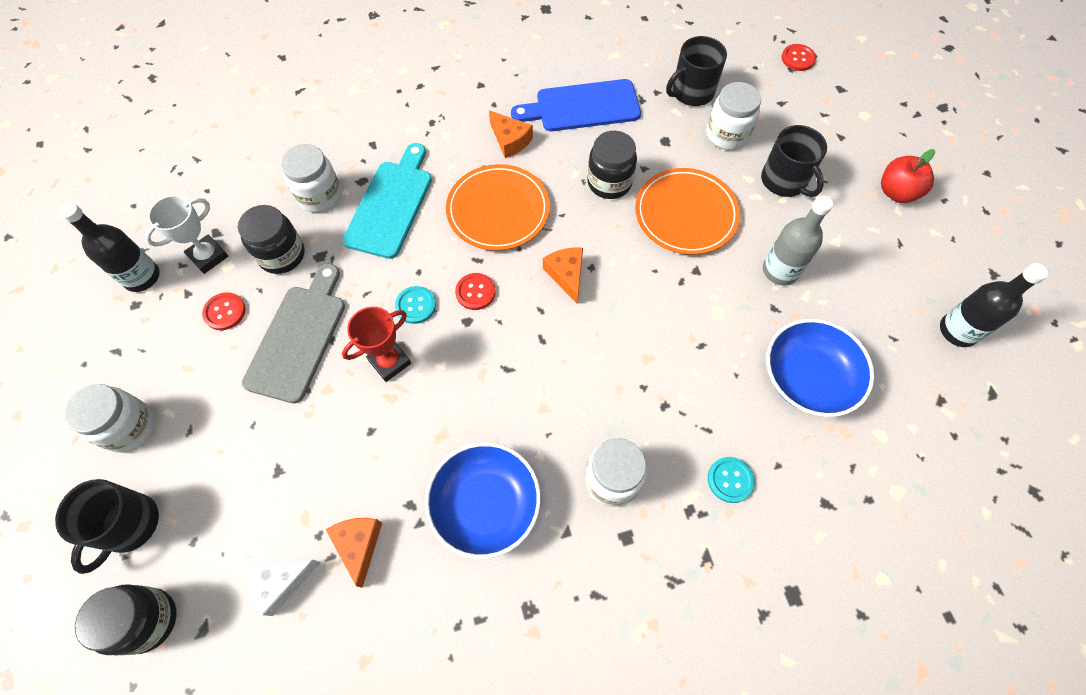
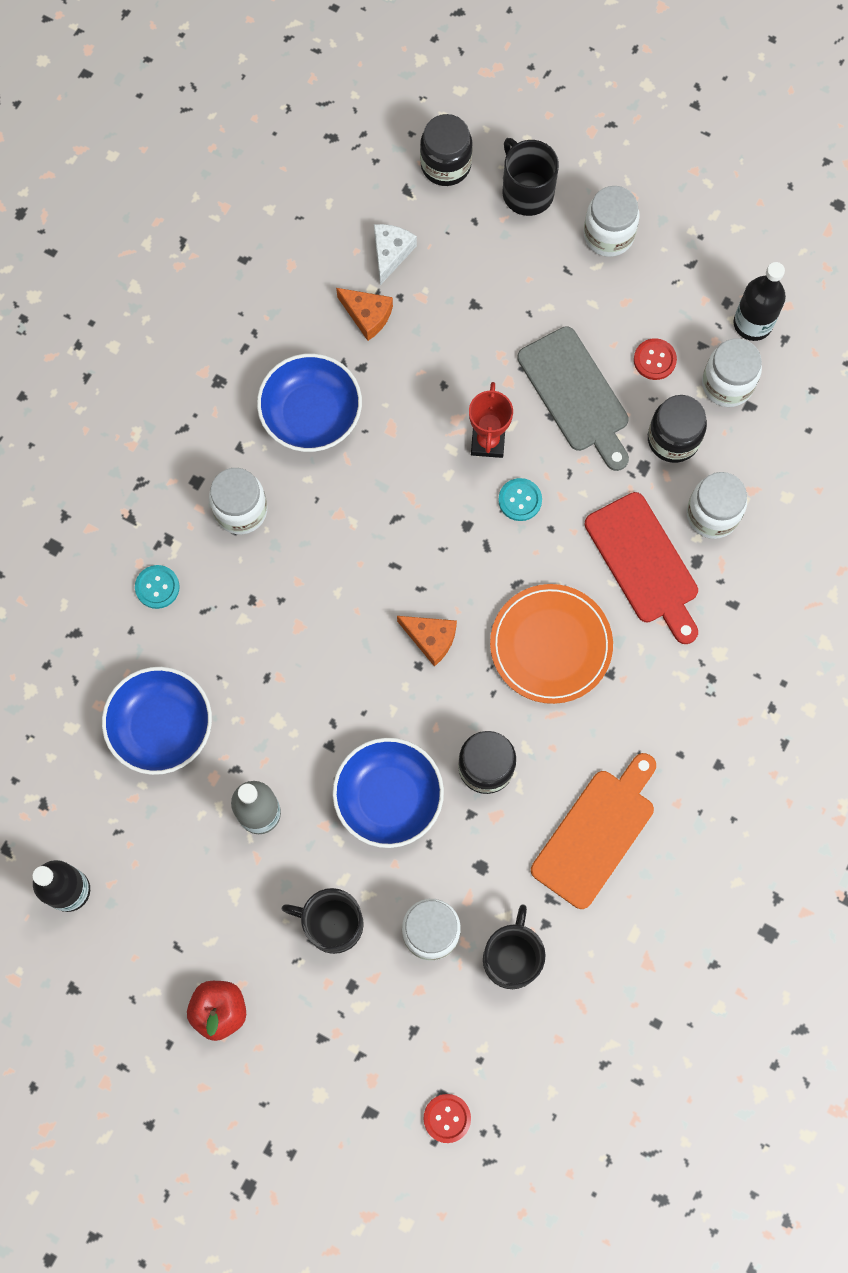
camera: 135 degrees right, 10 degrees up
(208, 256) = (727, 384): white trophy -> white jar
(391, 205) = (644, 563): turquoise cutting board -> red cutting board
(475, 292) = (487, 555): red button -> none
(510, 140) = (620, 727): orange cheese -> none
(582, 107) = (596, 833): blue cutting board -> orange cutting board
(686, 214) = (388, 797): orange plate -> blue bowl

